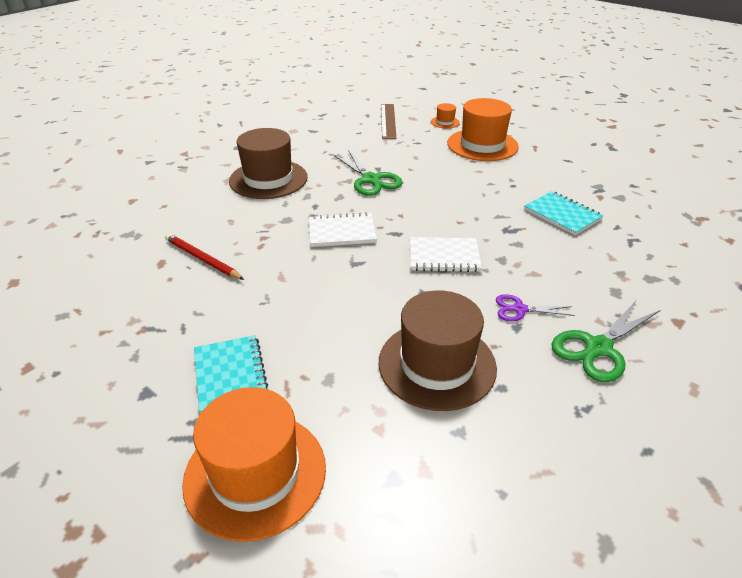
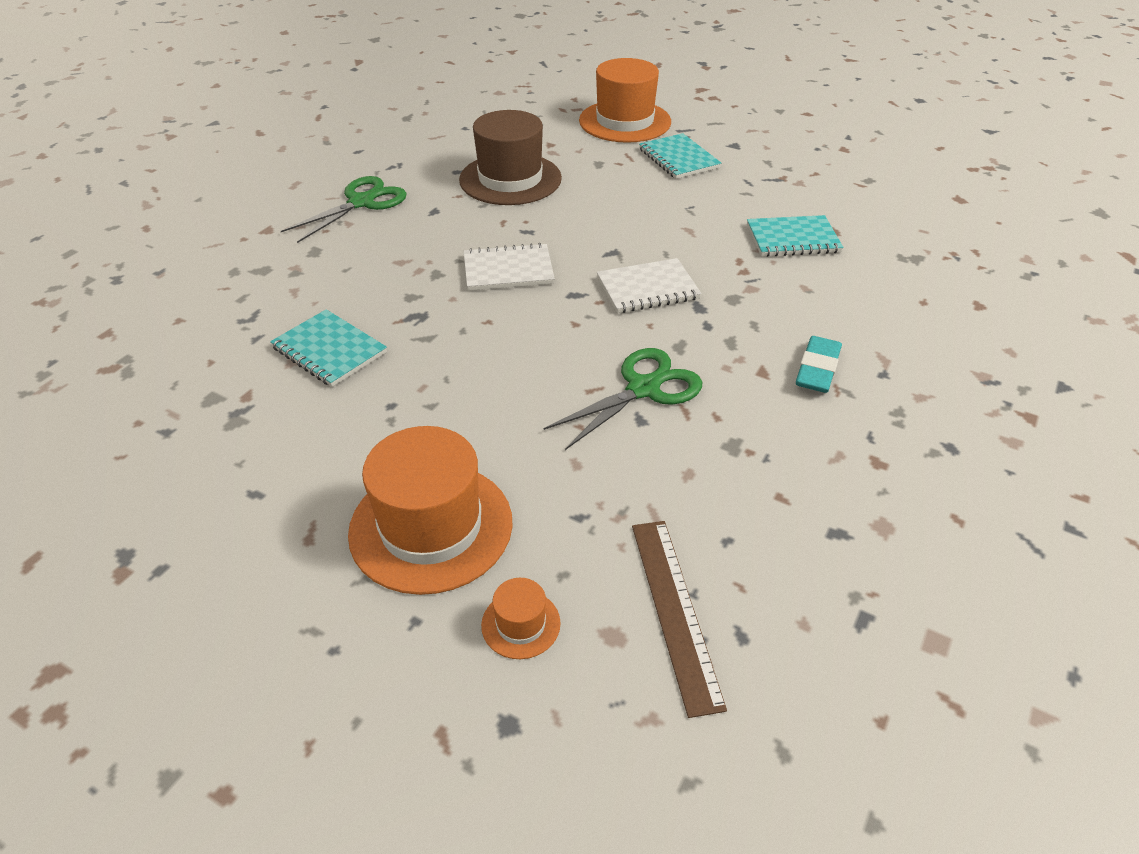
camera: 170 degrees right, 5 degrees up
(202, 259) = (792, 239): red pencil -> turquoise notebook
(268, 179) = (817, 369): brown hat -> turquoise eraser
(371, 180) = (643, 389): green scissors -> green scissors turned 90 degrees clockwise
(520, 309) = (427, 225): purple scissors -> none

